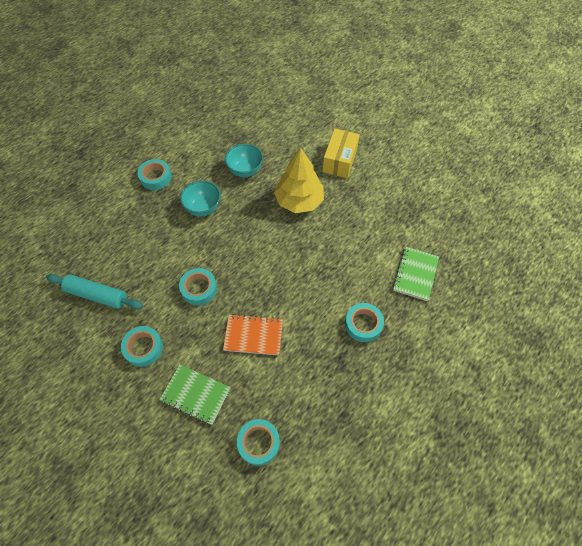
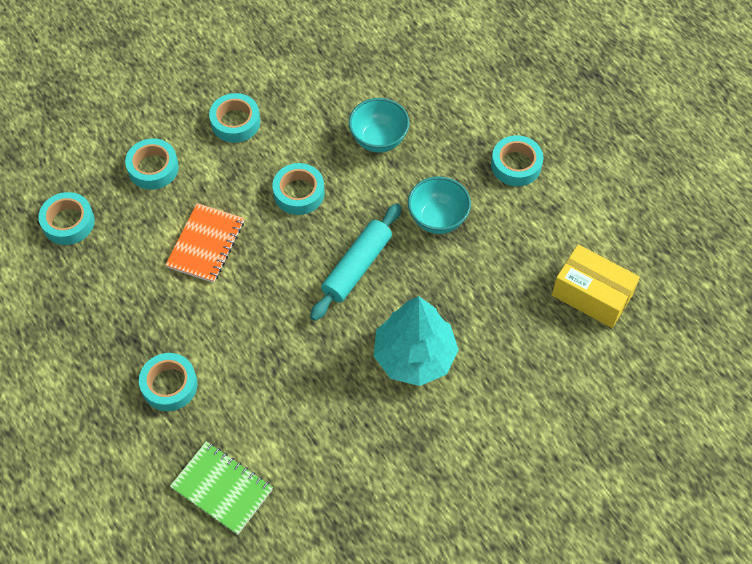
camera: 105 degrees right, 0 degrees up
(97, 295) = (329, 80): turquoise rolling pin -> turquoise rolling pin (357, 267)
(195, 395) = (153, 168): green notebook -> turquoise tape
(245, 170) = (499, 290): turquoise bowl -> turquoise bowl (379, 140)
(299, 201) = (414, 356): yellow tree -> turquoise tree
(340, 161) = (486, 445): yellow box -> yellow box (592, 295)

